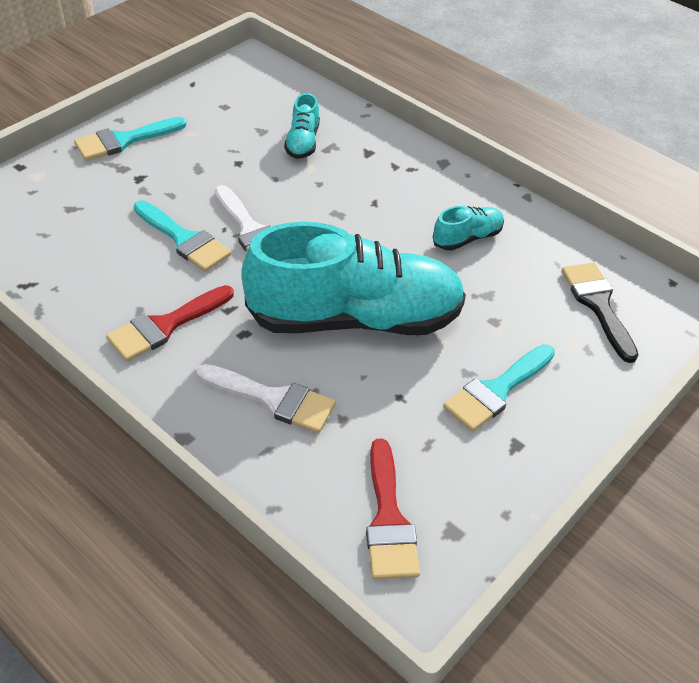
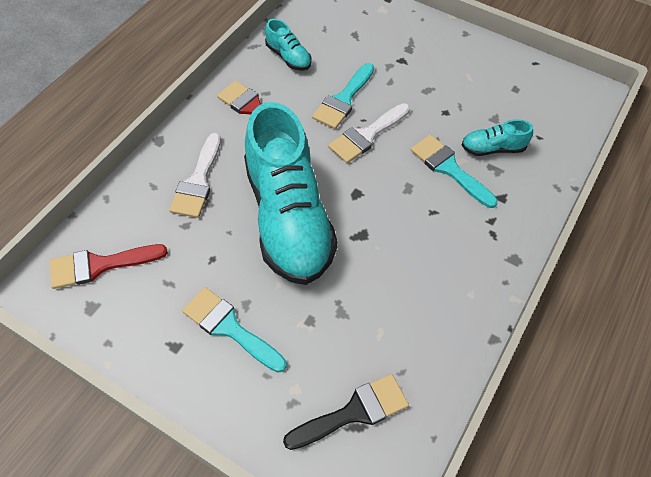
camera: 80 degrees right, 10 degrees up
(124, 140) = (441, 42): turquoise brush -> turquoise brush (449, 168)
(467, 238) = (411, 289): turquoise shoe -> turquoise shoe (288, 57)

